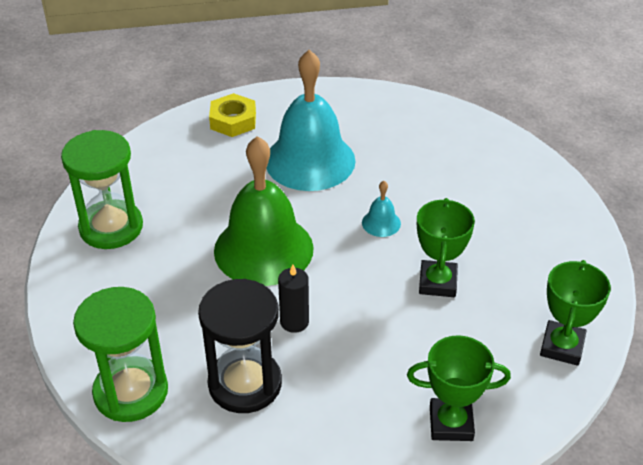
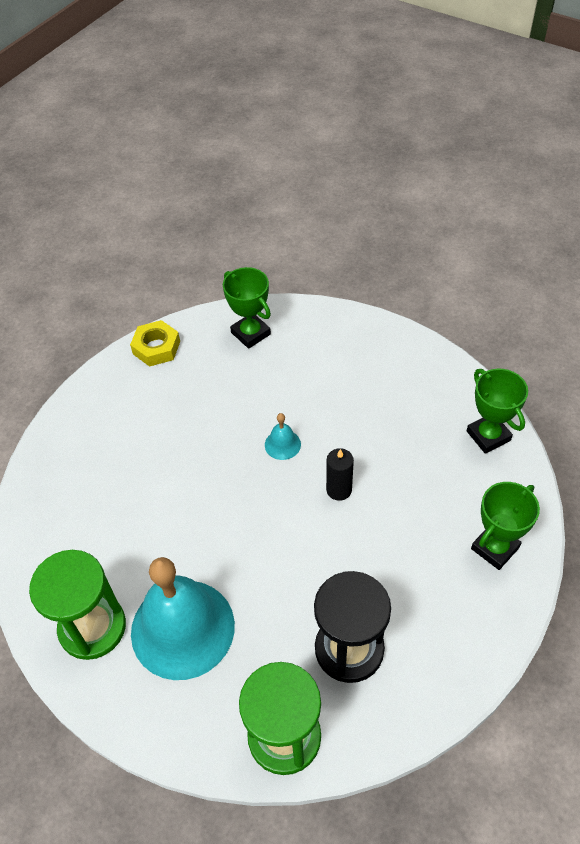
camera: 45 degrees left, 10 degrees up
(233, 121) = (70, 452): yellow nut -> yellow nut (156, 347)
(263, 249) = (230, 537): green bell -> none
(294, 322) = (321, 572): black candle -> black candle (339, 490)
(310, 160) = (172, 437): turquoise bell -> turquoise bell (182, 628)
(437, 282) = (371, 457): green trophy -> green trophy (250, 333)

